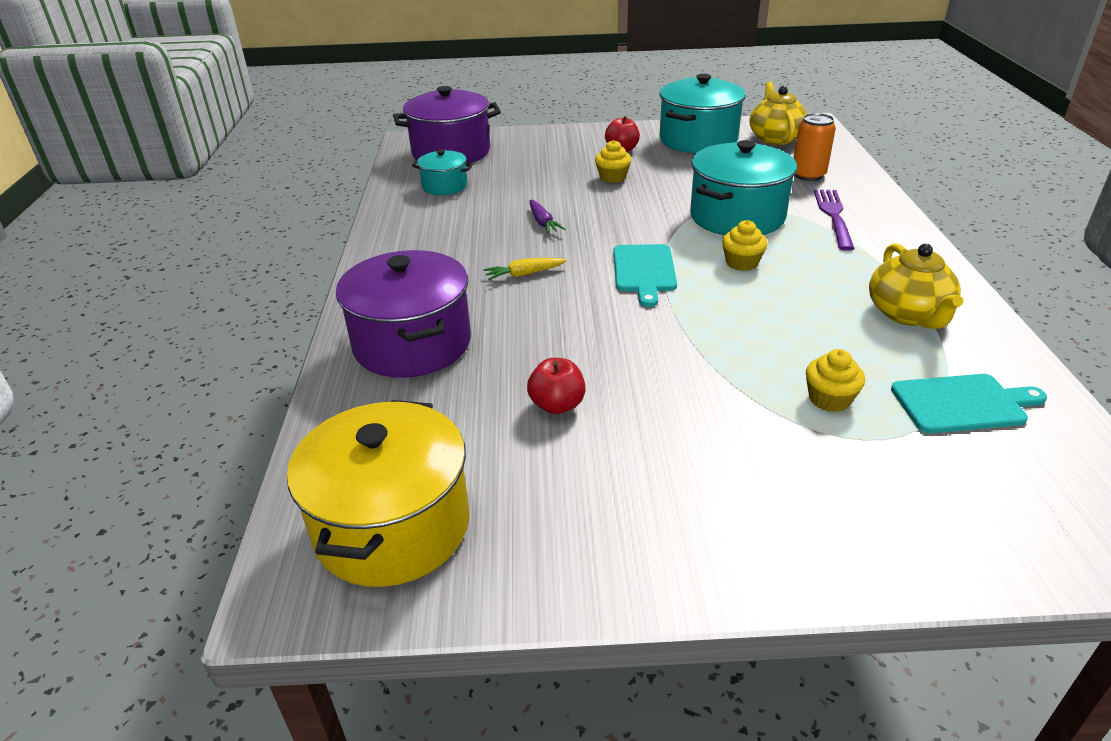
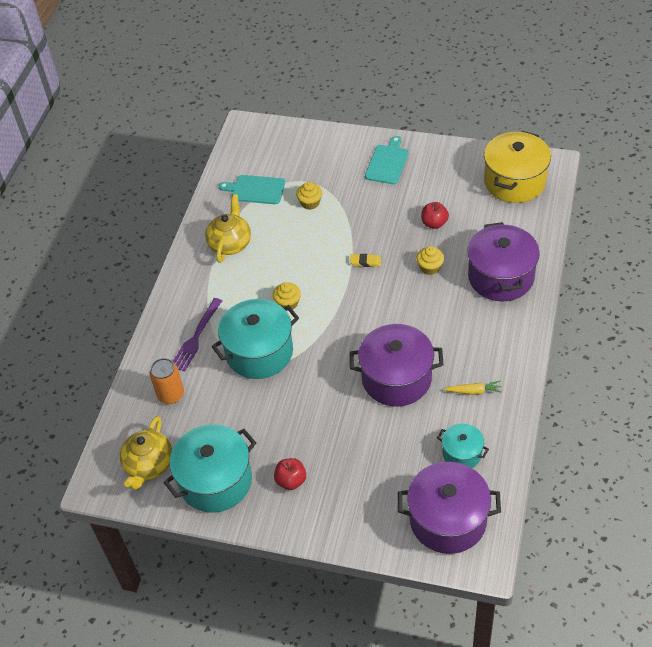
camera: 160 degrees left, 15 degrees up
(524, 274) = (425, 323): yellow carrot -> yellow carrot (474, 391)
(543, 222) = (396, 378): purple carrot -> purple pot
(612, 177) = (320, 431): yellow cupcake -> yellow cupcake (430, 267)
(644, 271) = (350, 309): turquoise cutting board -> turquoise cutting board (387, 163)
(656, 327) = (365, 262): none -> yellow eraser

